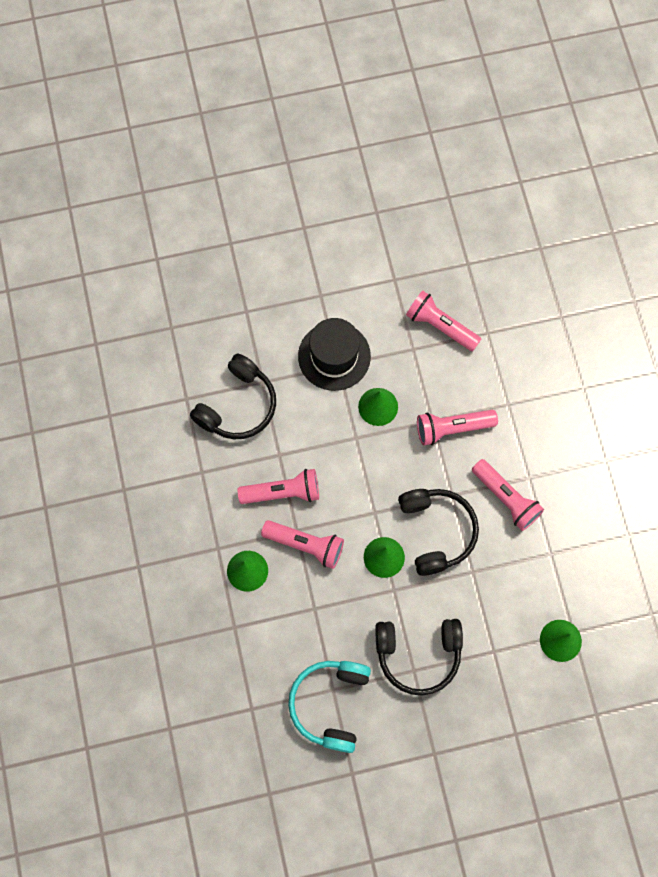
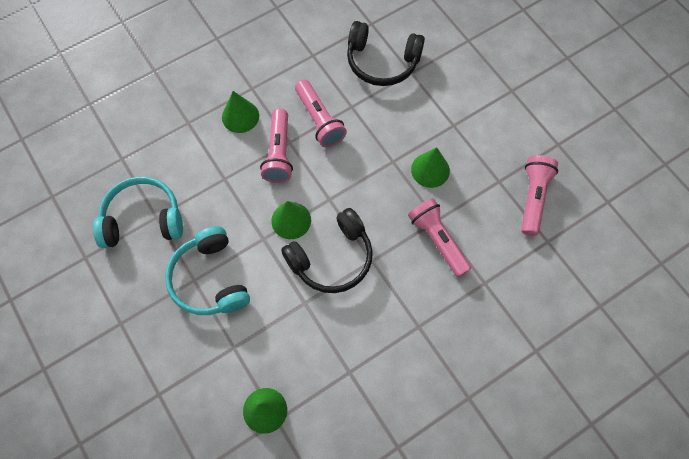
camera: 70 degrees right, 5 degrees down
(334, 356) = (460, 119): black hat -> none
(418, 654) = (210, 279): black headphones -> turquoise headphones
(506, 498) = (389, 311): pink flashlight -> none

